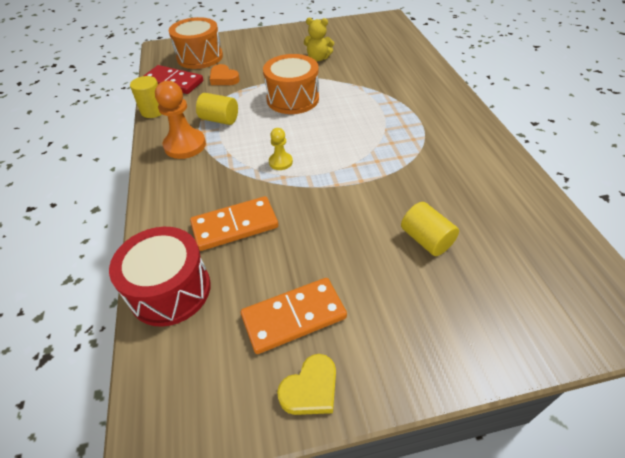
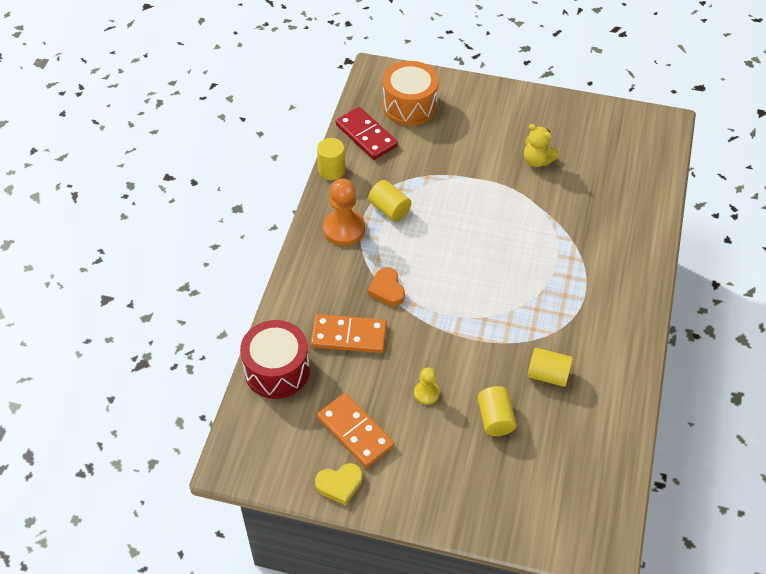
camera: 25 degrees right, 5 degrees up
(223, 78) = (420, 151): orange heart -> orange heart (387, 289)
(280, 162) = (420, 286): yellow pawn -> yellow pawn (426, 393)
(293, 99) = (475, 211): orange drum -> none
(294, 317) = (355, 432): orange domino -> orange domino turned 45 degrees clockwise
(441, 185) = (548, 375): none -> yellow cylinder

